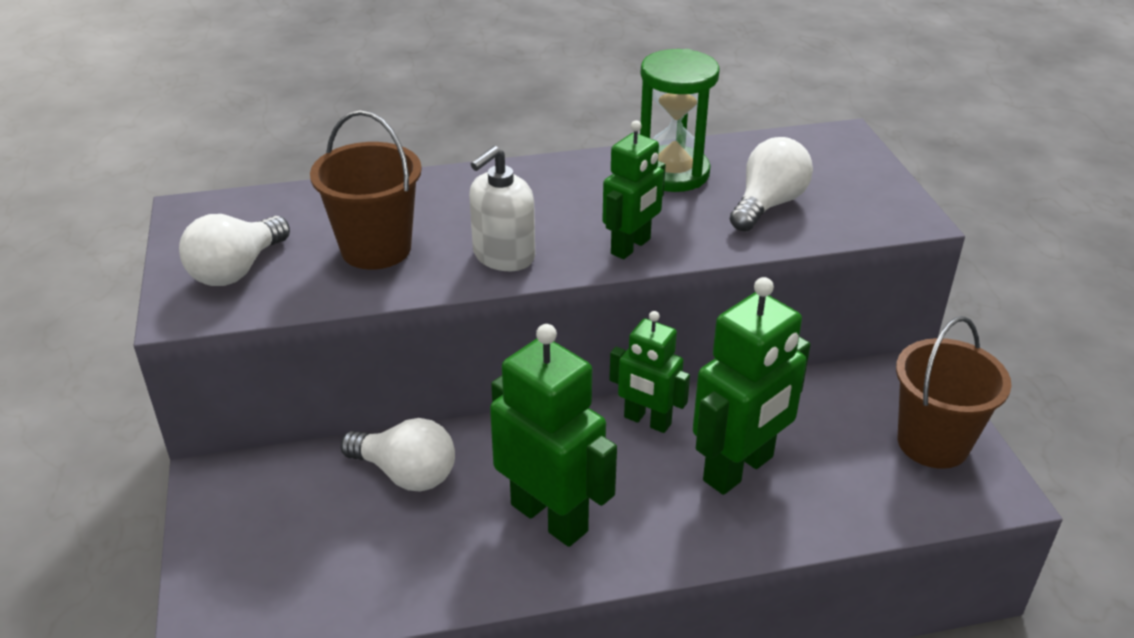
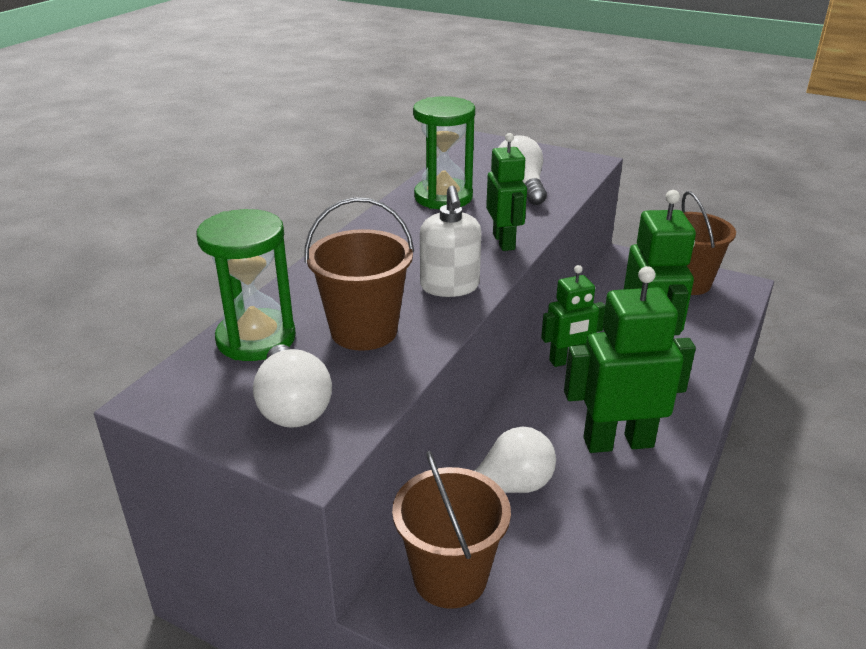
camera: 50 degrees left, 5 degrees down
(265, 495) = (450, 577): none -> brown bucket
(308, 207) = (256, 339): none -> green hourglass

